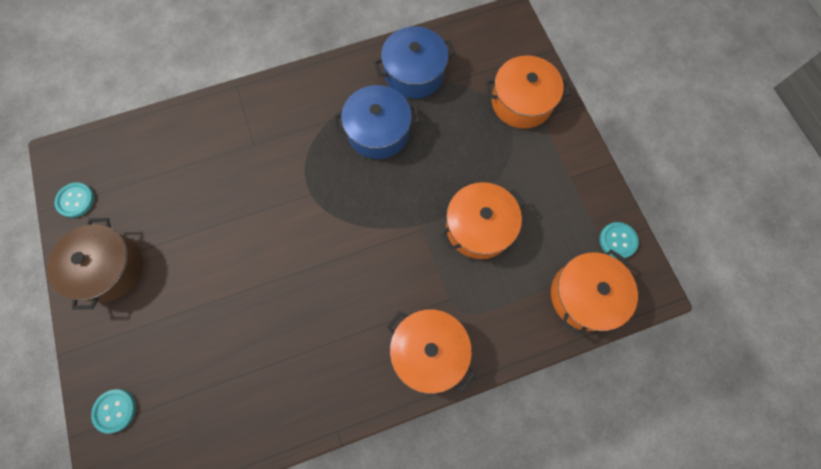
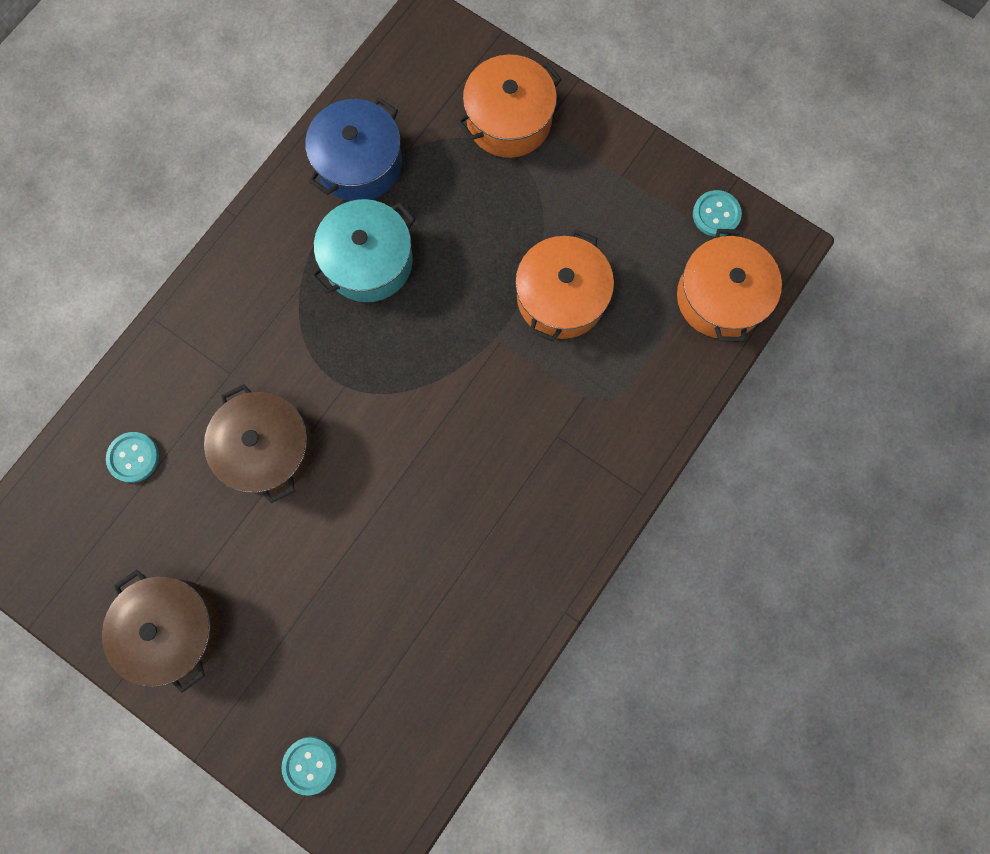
camera: 35 degrees left, 5 degrees up
(76, 200) = (65, 583): turquoise button -> turquoise button (133, 457)
(240, 200) = (268, 449): none -> brown pot
(378, 131) = (369, 261): blue pot -> turquoise pot
(429, 351) = (601, 465): orange pot -> none

